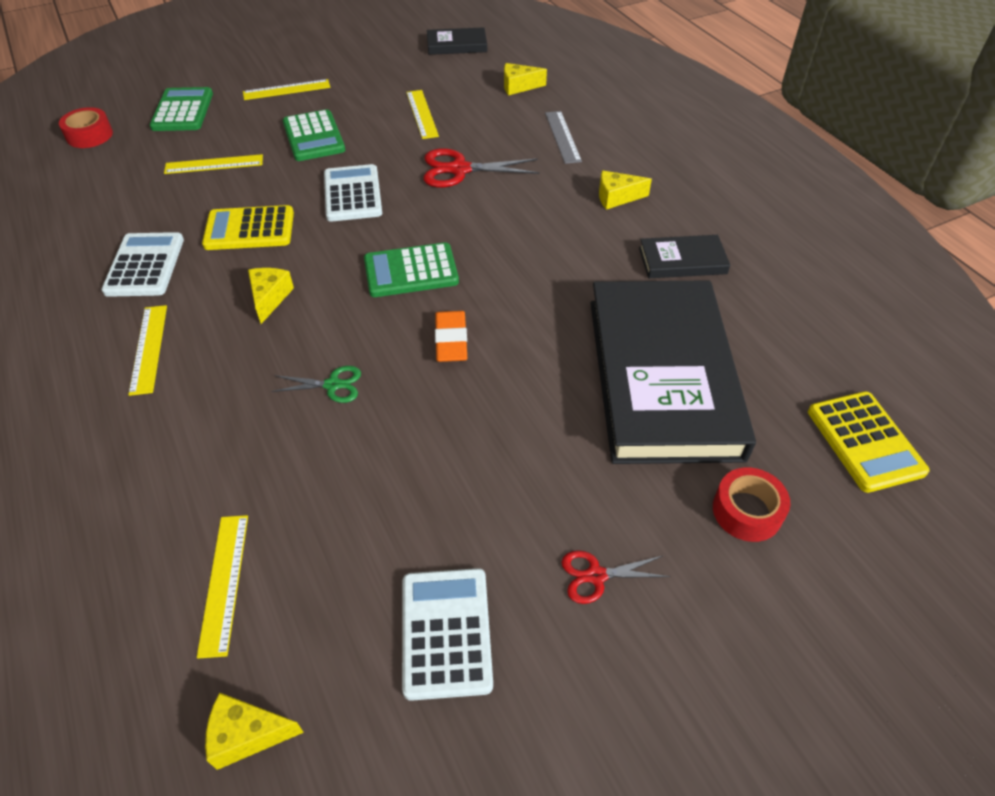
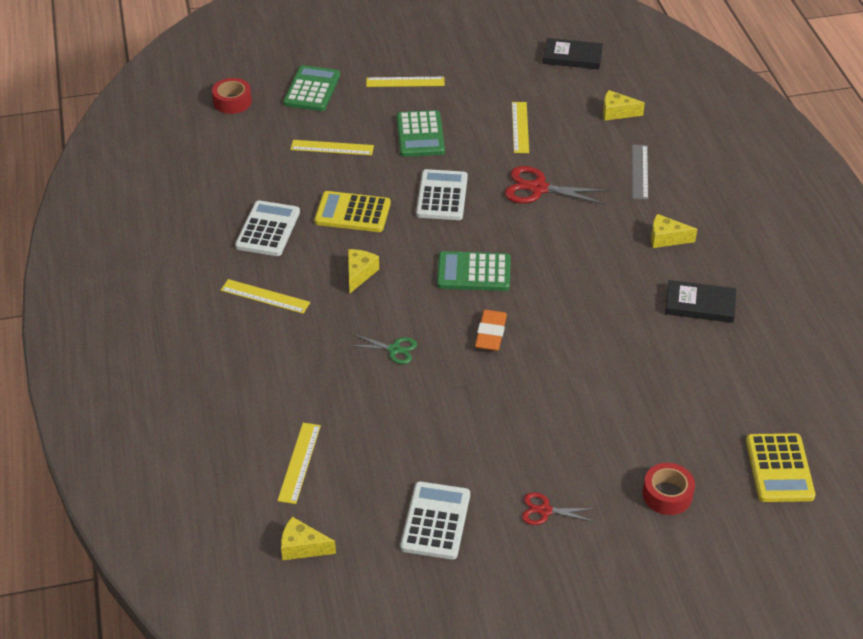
camera: 15 degrees right, 5 degrees down
(148, 348) = (265, 296): yellow ruler -> yellow ruler turned 75 degrees counterclockwise
(662, 376) = (645, 392): black book -> none

